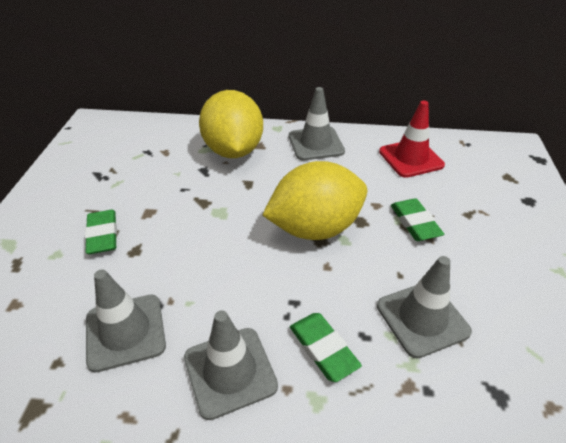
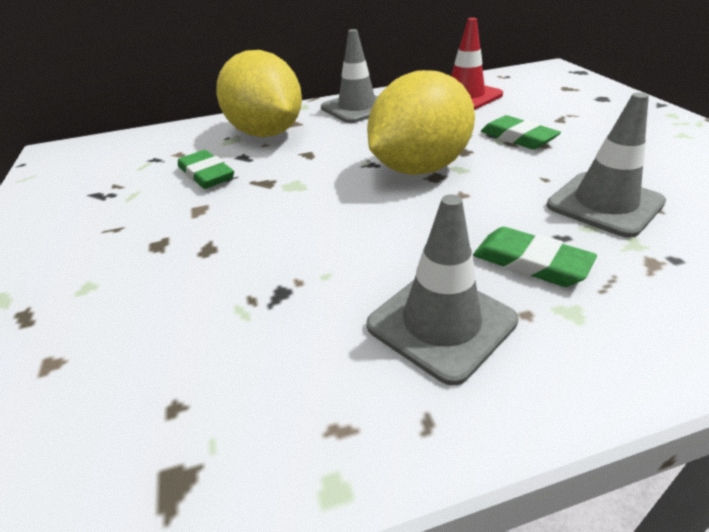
camera: 20 degrees left, 5 degrees down
(102, 235) = (147, 247): green eraser -> green eraser (206, 174)
(125, 332) = (259, 333): grey traffic cone -> none

